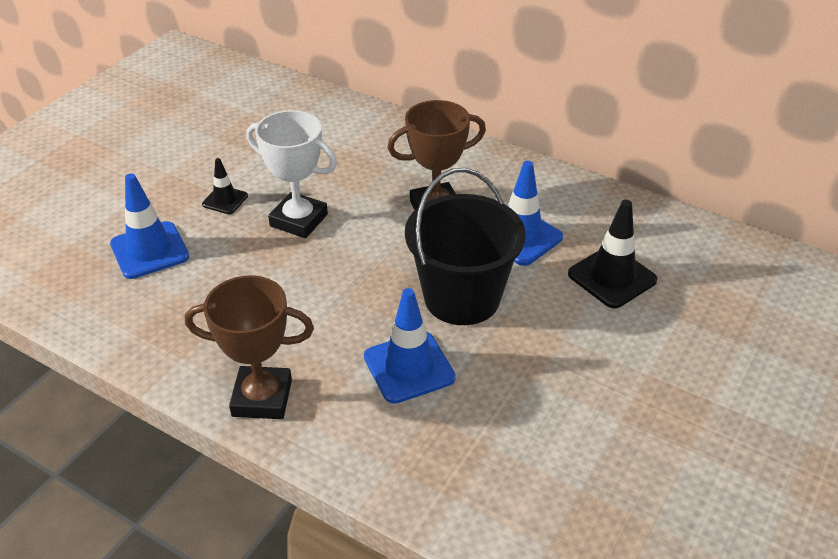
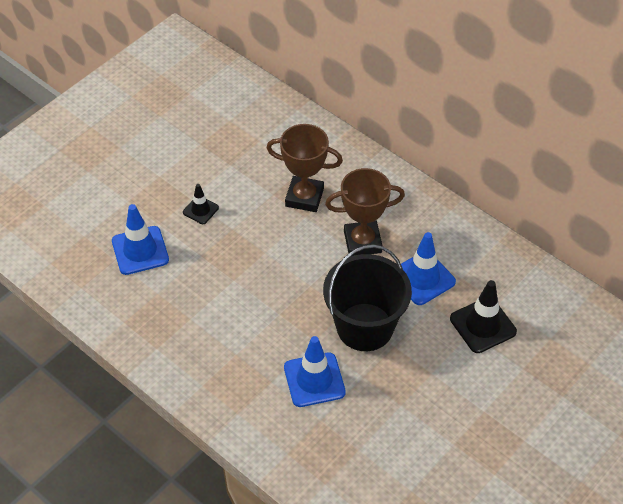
camera: 10 degrees right, 10 degrees up
(262, 398) = (208, 388): brown trophy -> brown trophy (304, 197)
(299, 220) = (254, 238): white trophy -> none

